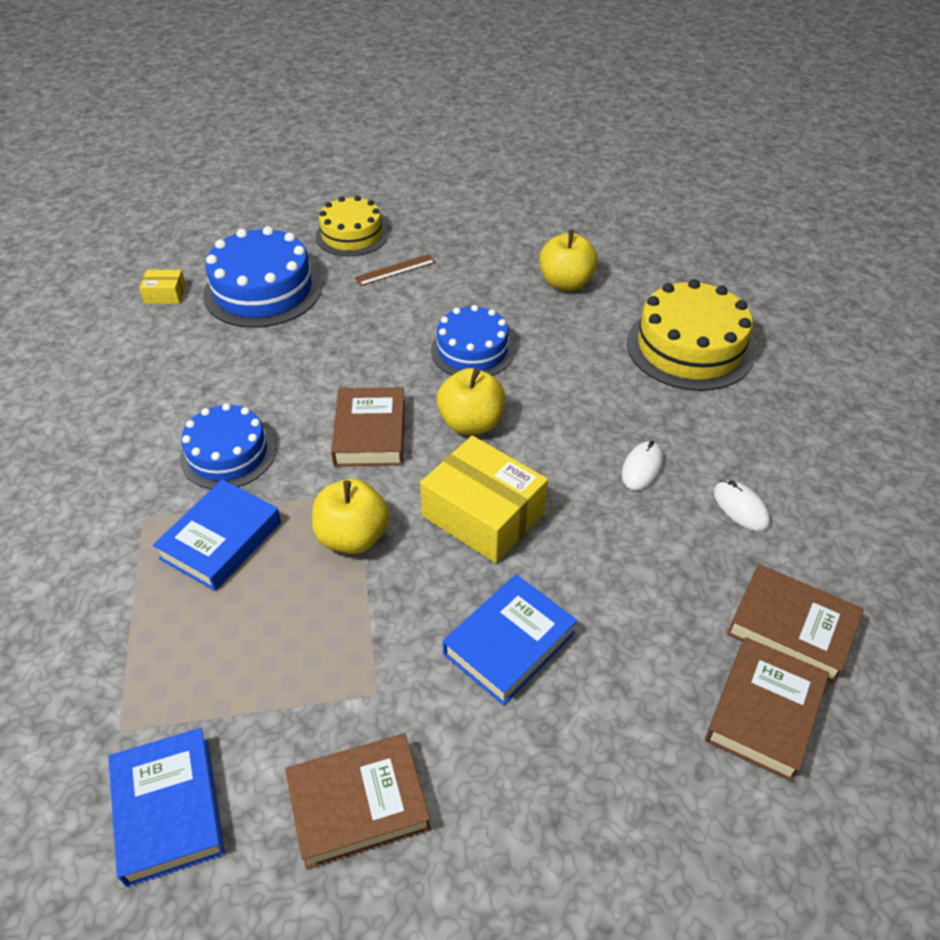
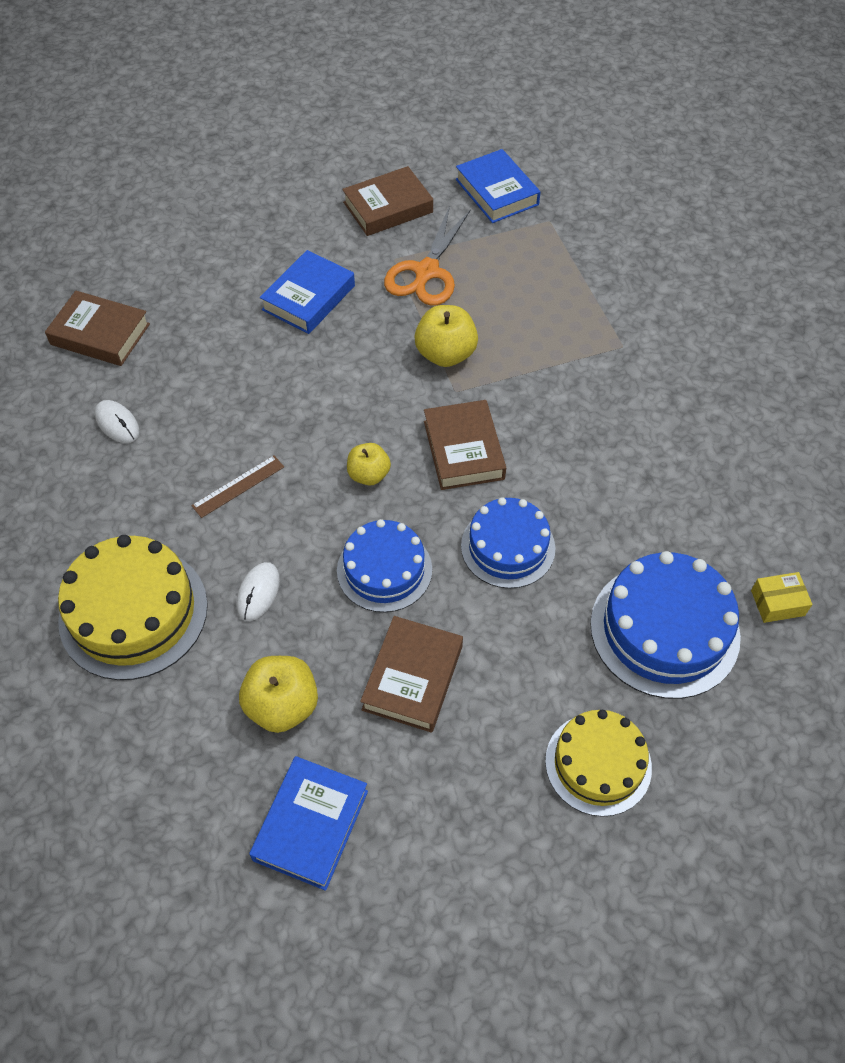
camera: 170 degrees right, 10 degrees up
(221, 540) = (549, 337): blue book -> blue book (311, 825)
(228, 454) = (585, 410): blue cake -> blue cake (508, 547)
(337, 661) = (426, 272): none -> orange scissors
(395, 270) = (513, 695): brown ruler -> brown ruler (238, 486)
(471, 423) = (369, 475): yellow apple -> yellow apple, size x0.65
(483, 515) = (342, 386): yellow box -> none
(642, 468) = (202, 450): white mouse -> white mouse (258, 593)
(763, 712) = (134, 281): brown book -> brown book (413, 678)

